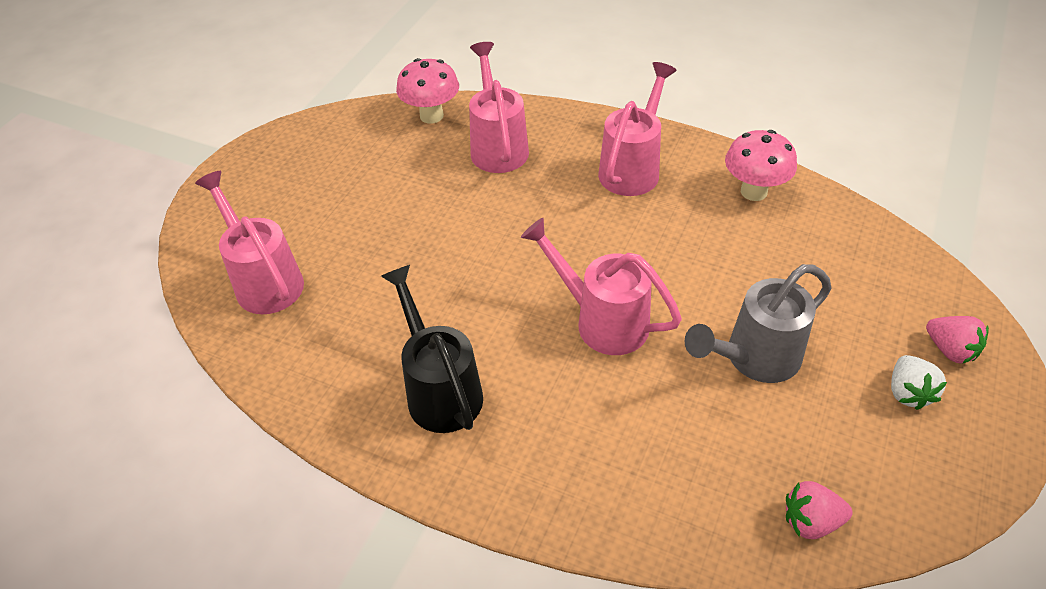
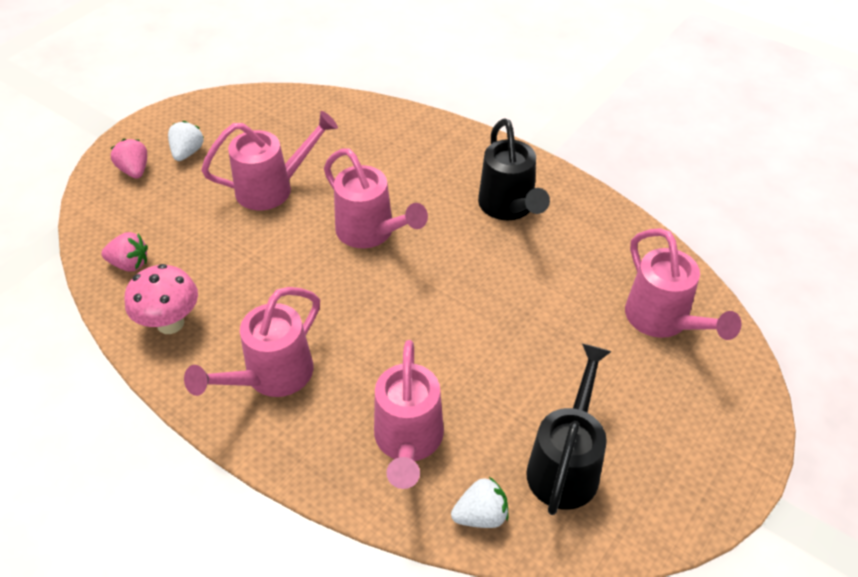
camera: 170 degrees left, 0 degrees up
(368, 153) = (565, 465): none -> black watering can
(431, 116) = (481, 515): pink mushroom -> white strawberry
(754, 358) = (272, 188): grey watering can -> pink watering can
(811, 521) = (300, 107): pink strawberry -> pink strawberry (129, 264)

